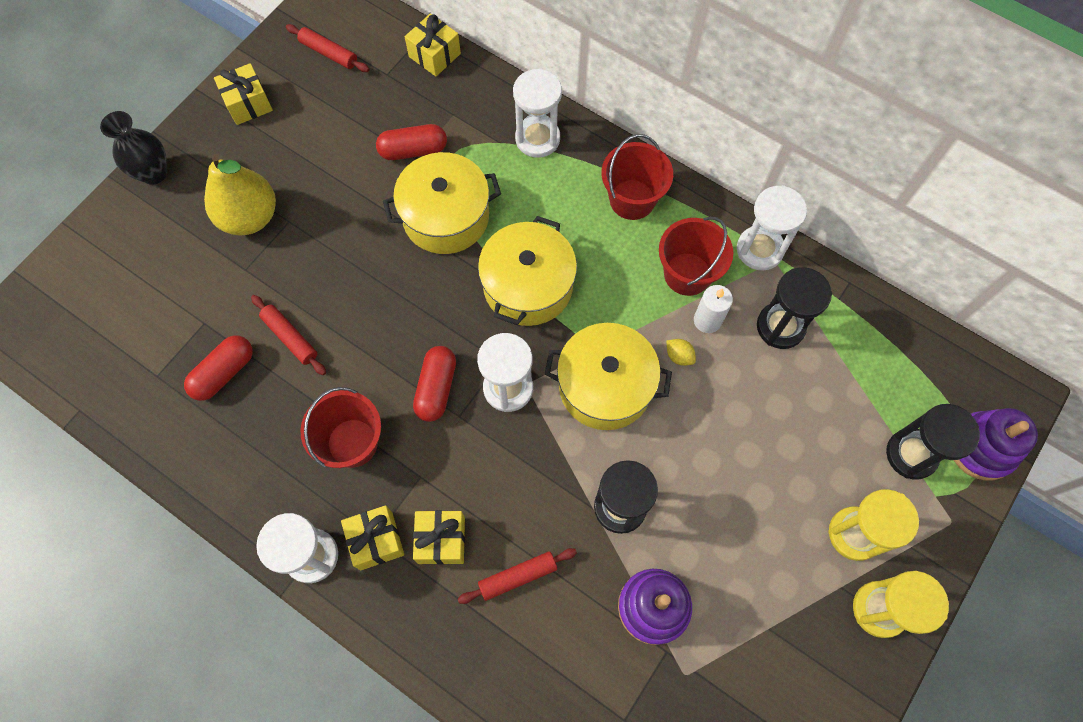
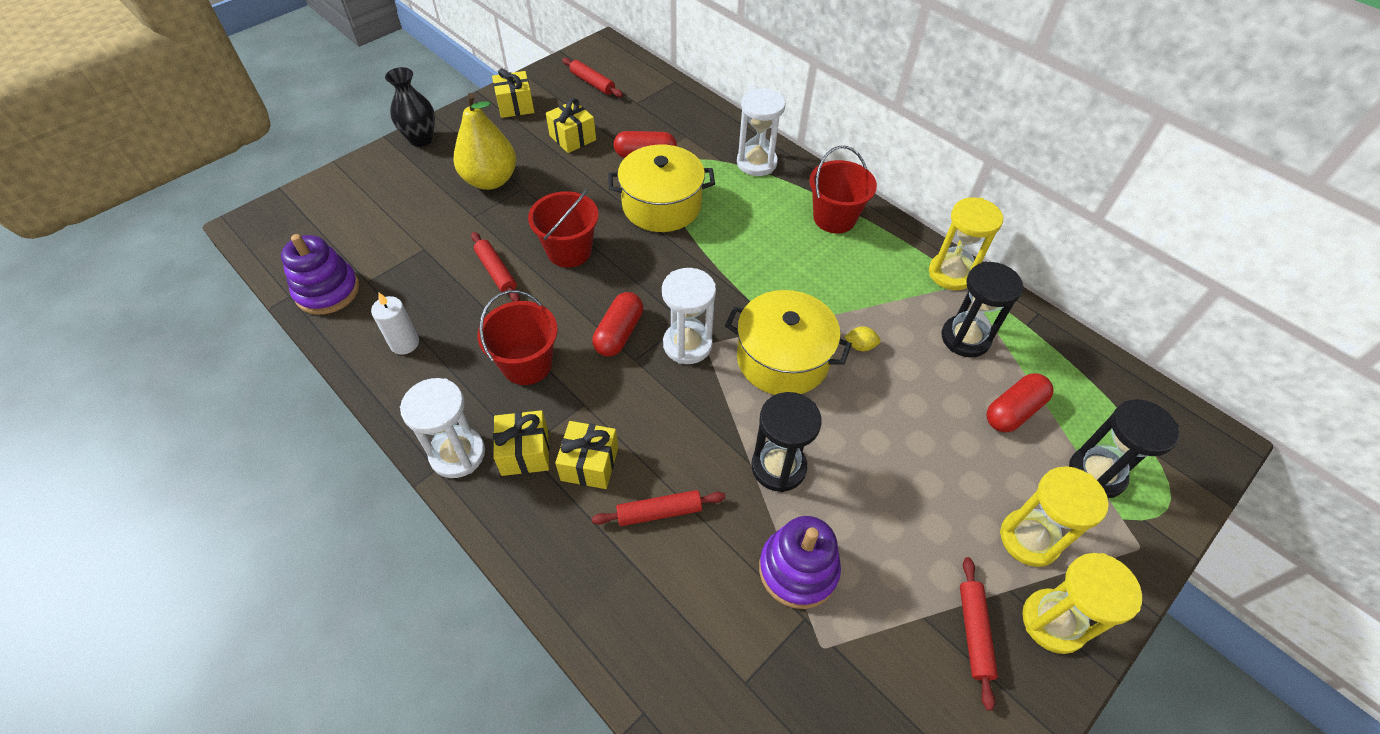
camera: 10 degrees right, 15 degrees down
(224, 373) = (428, 289): red capsule -> red capsule (1013, 411)
(434, 55) = (680, 96): yellow gift -> yellow gift (572, 138)
(528, 286) = (724, 267): yellow pot -> none
(679, 356) = (860, 346): yellow lemon -> yellow lemon turned 45 degrees counterclockwise
(687, 274) = (878, 281): red bucket -> red bucket (569, 251)
(707, 320) = (892, 321): white candle -> white candle (404, 343)
(759, 249) = (951, 273): white hourglass -> yellow hourglass
(812, 633) = (973, 632): none -> red rolling pin
(981, 447) = (1174, 481): purple stacking toy -> purple stacking toy (327, 291)

